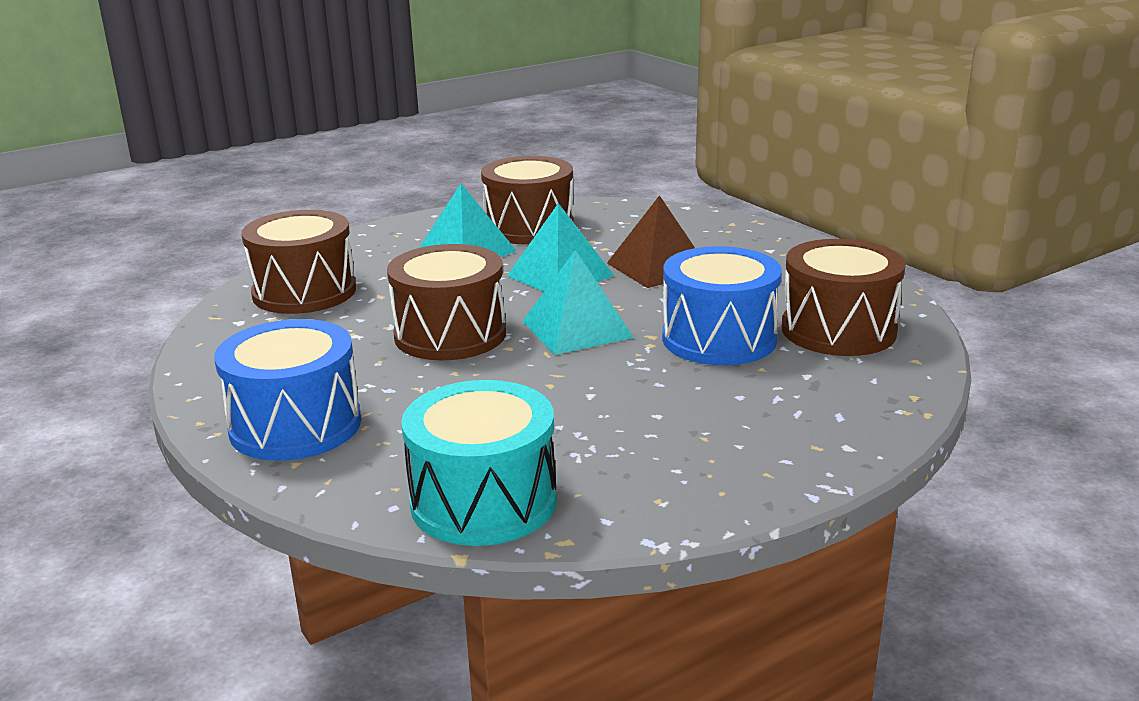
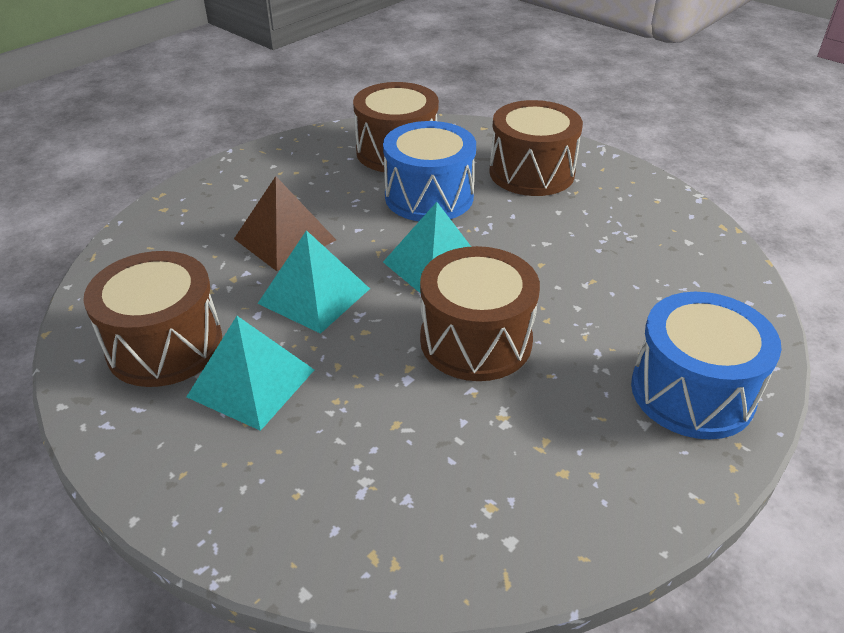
camera: 105 degrees left, 15 degrees up
(304, 292) = (403, 505): brown drum -> brown drum (531, 173)
(483, 501) = (711, 264): turquoise drum -> none

